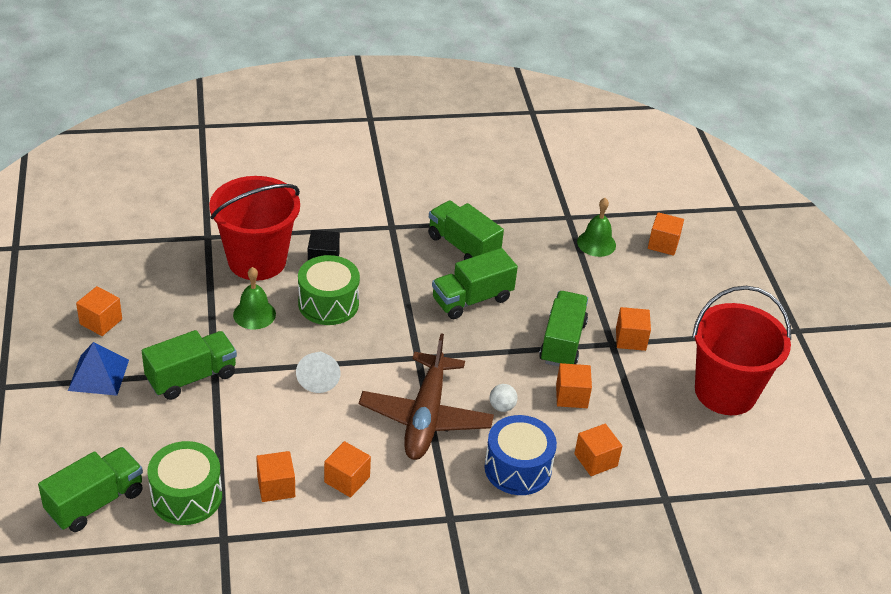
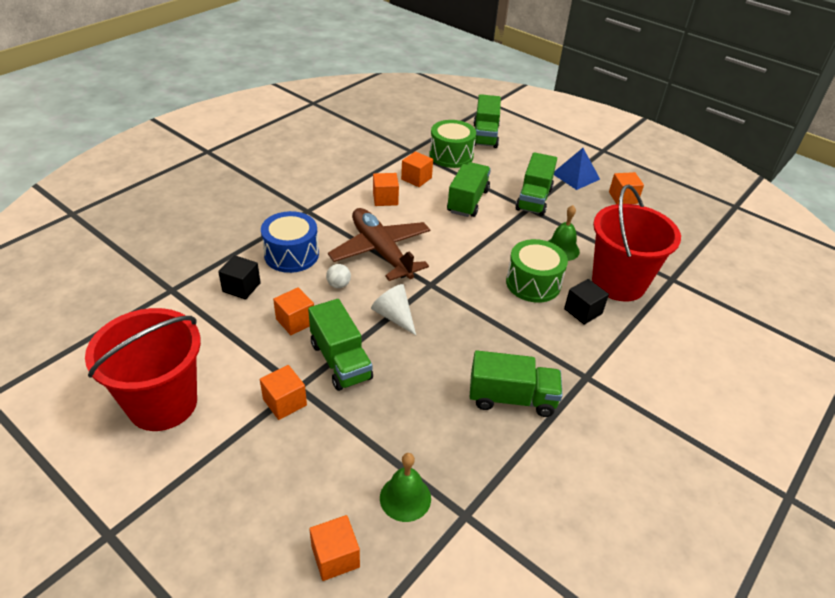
camera: 140 degrees right, 0 degrees up
(319, 377) = (471, 237): white cone -> white cone (394, 316)
(472, 299) = (447, 352): green truck -> green truck (468, 201)
(595, 460) = (241, 287): orange cube -> black cube

